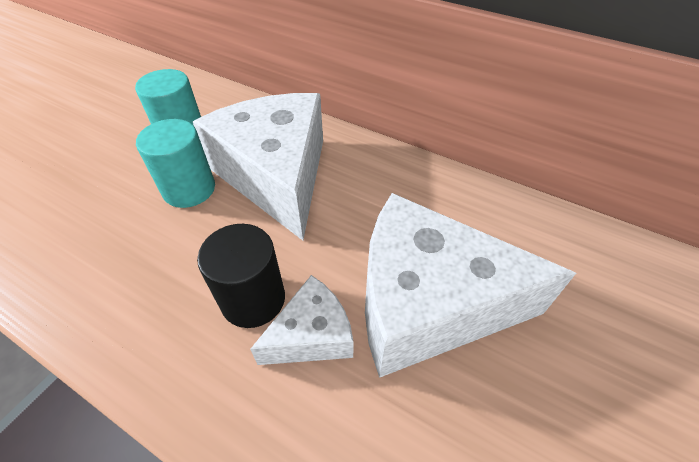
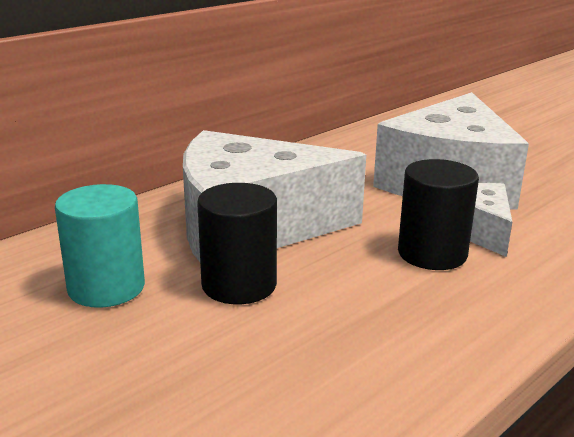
camera: 75 degrees left, 25 degrees down
(189, 189) = (239, 285): turquoise cylinder -> black cylinder

